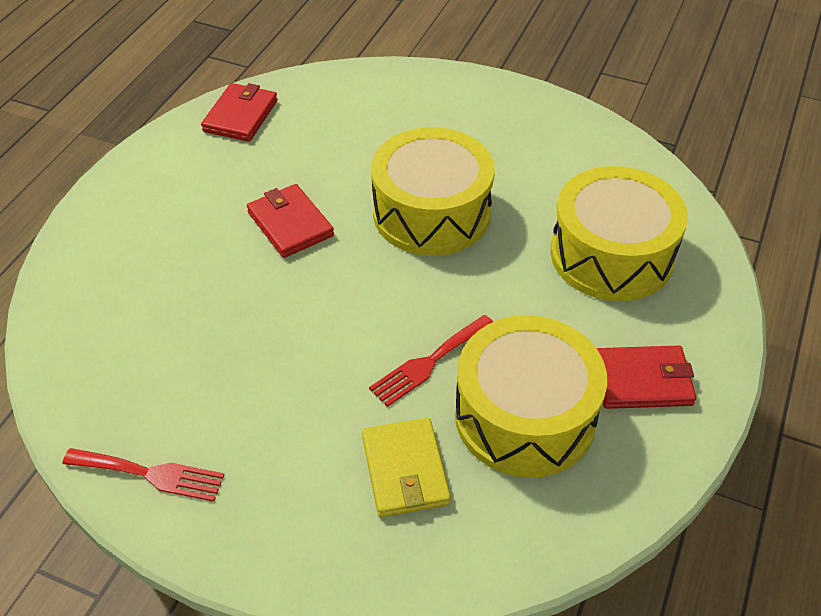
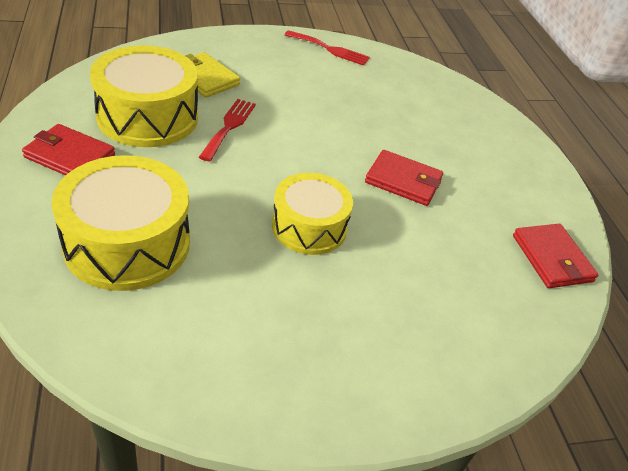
camera: 140 degrees right, 5 degrees down
(150, 474) = (330, 49): red fork -> red fork turned 135 degrees counterclockwise
(431, 213) = (309, 227): yellow drum -> yellow drum, size x0.67
(642, 380) = (70, 156): red wallet -> red wallet turned 60 degrees clockwise

